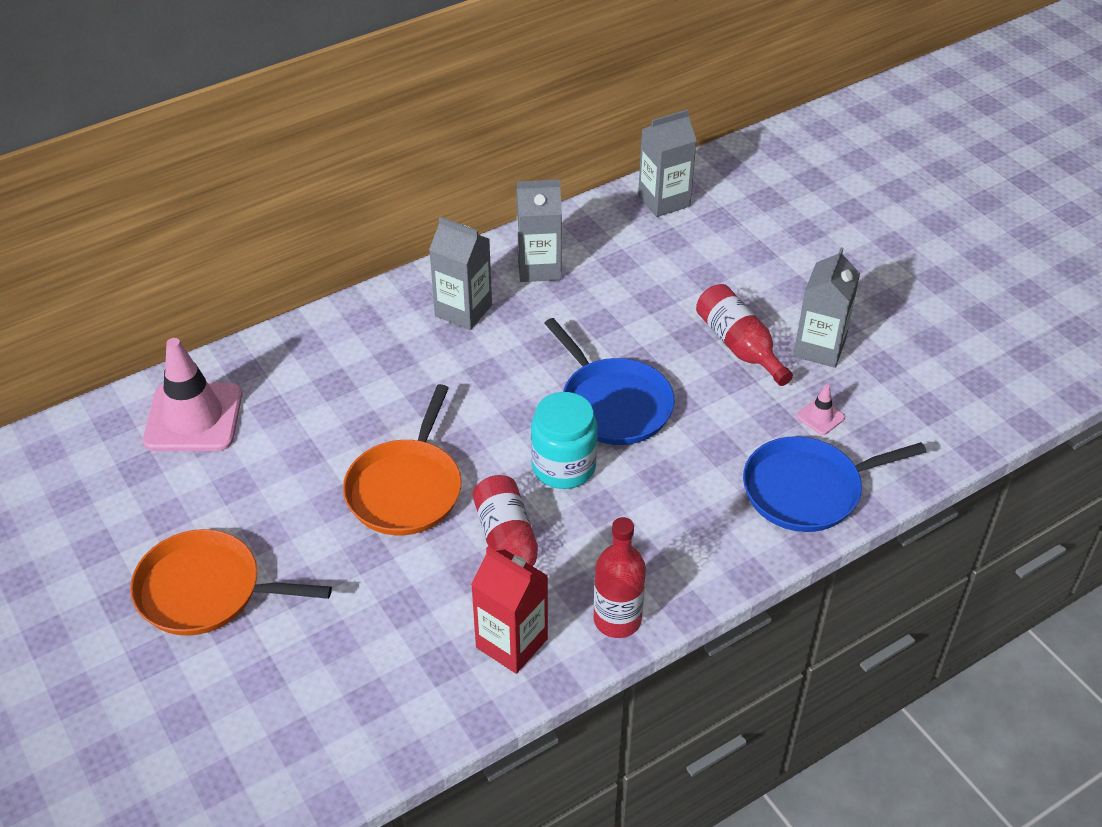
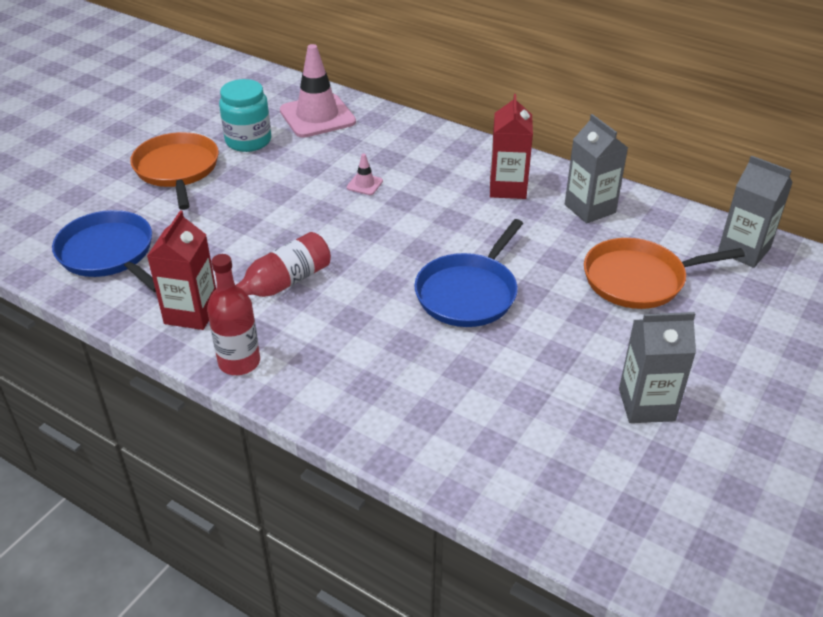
camera: 65 degrees right, 5 degrees down
(406, 488) = (310, 218): orange pan -> orange pan (639, 279)
(463, 310) = (508, 188): grey carton -> red carton
(563, 467) = (381, 286): turquoise jar -> turquoise jar (248, 141)
(739, 346) = (601, 348): red bottle -> none
(807, 489) = (453, 444): blue pan -> blue pan (109, 253)
(820, 417) = (553, 429): pink traffic cone -> pink traffic cone (364, 184)

